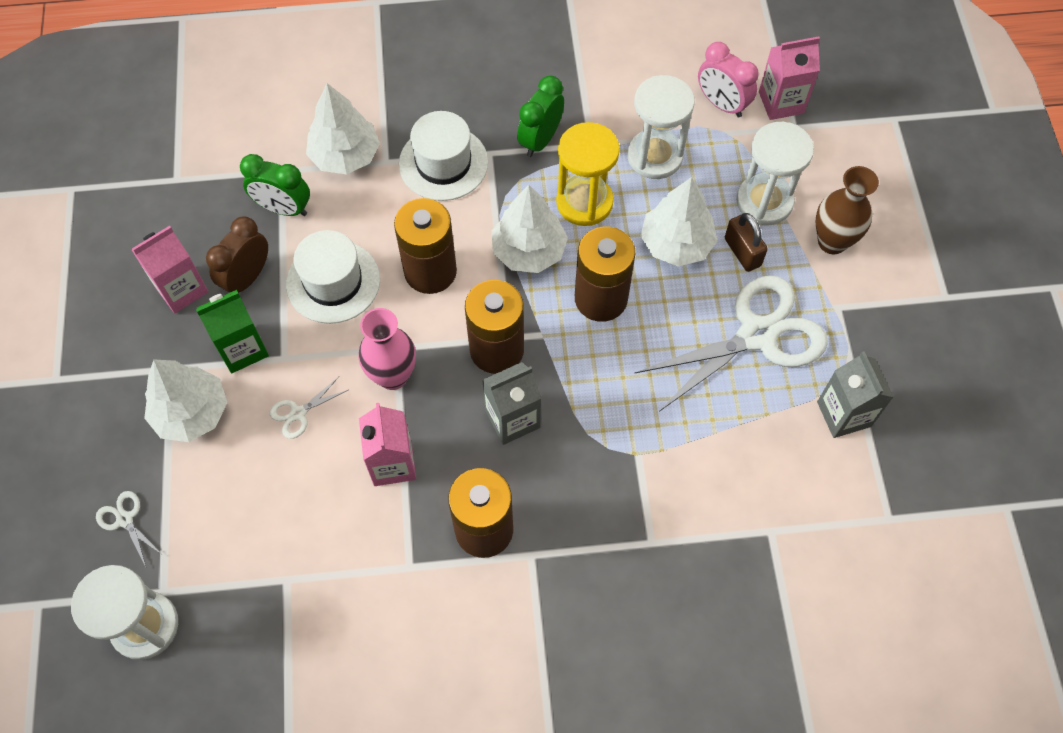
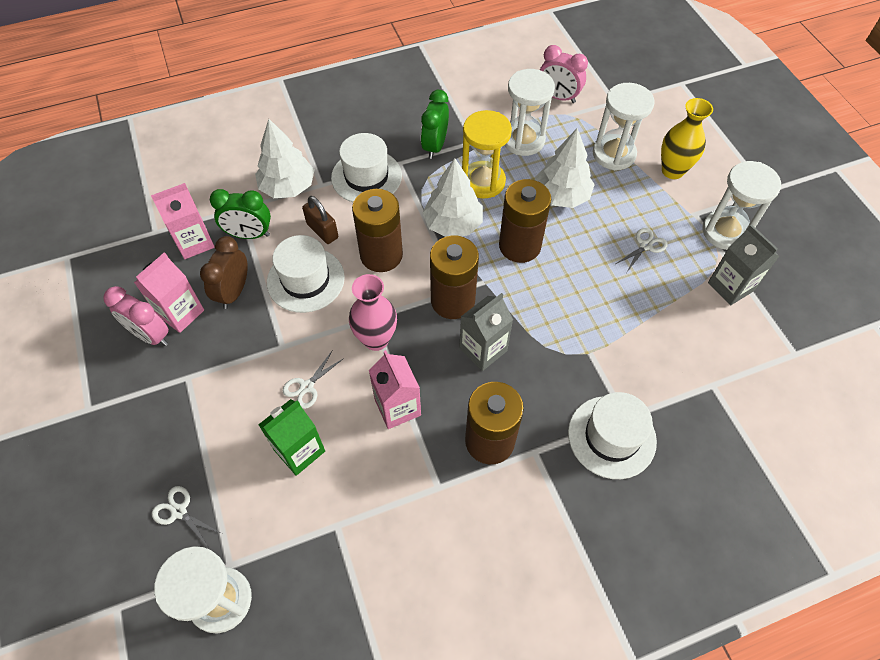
camera: 15 degrees left, 5 degrees down
(142, 308) = (150, 335): none -> pink clock
(191, 412) = (215, 408): white tree -> none
(242, 349) = (245, 347): green carton -> green carton (299, 450)
(626, 561) = (611, 437): none -> white hat
(742, 252) = (611, 191): brown padlock -> brown padlock (322, 231)
(758, 335) = (646, 245): white scissors -> white scissors, size x0.40
(781, 102) = (599, 88): pink carton -> pink carton (194, 242)
(832, 242) = (672, 171): brown vase -> yellow vase
(867, 340) = (725, 232): none -> white hourglass

